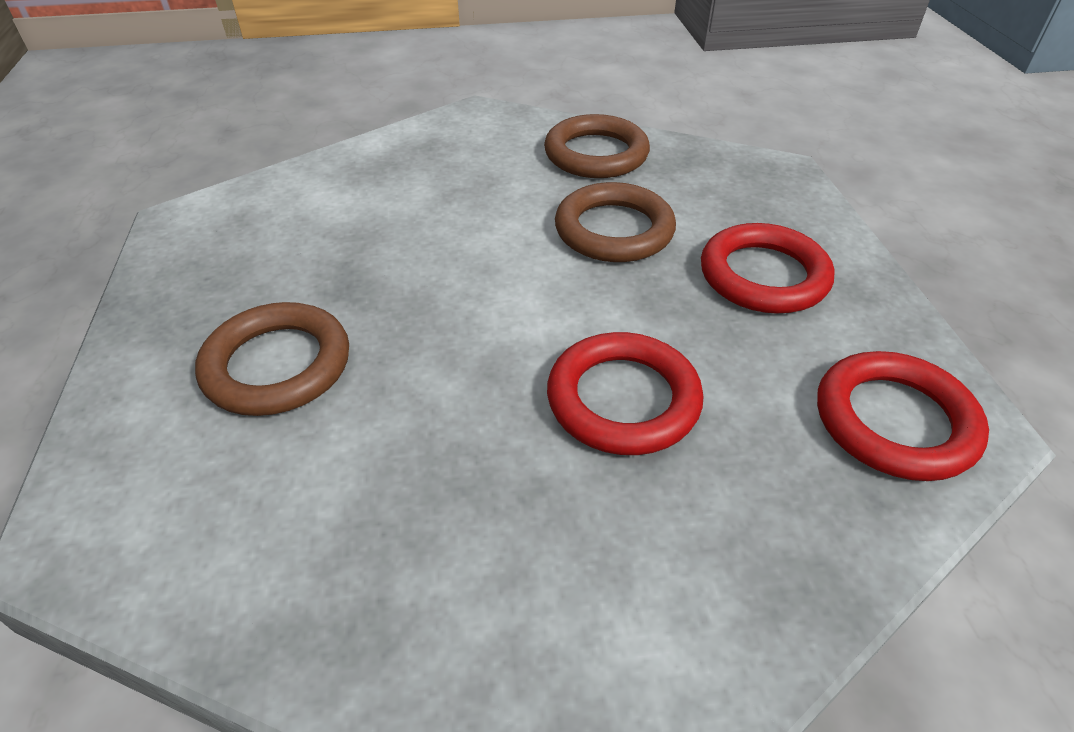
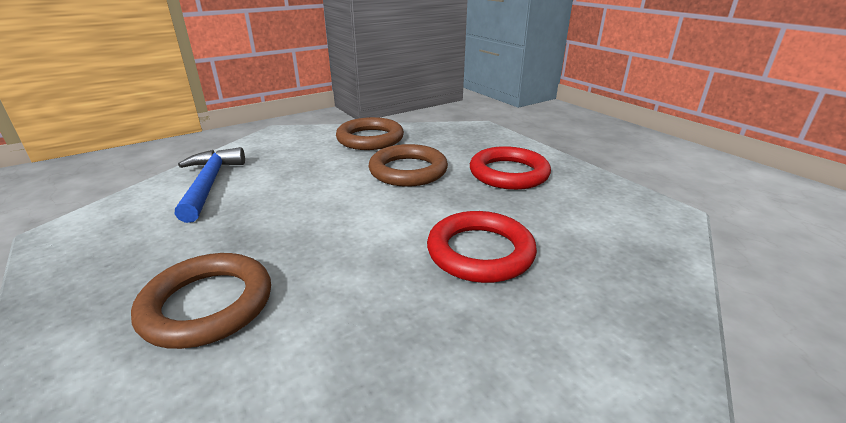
camera: 25 degrees left, 15 degrees down
(352, 187) = (209, 184): none -> blue hammer
(894, 421) = (630, 220): red ring -> none

